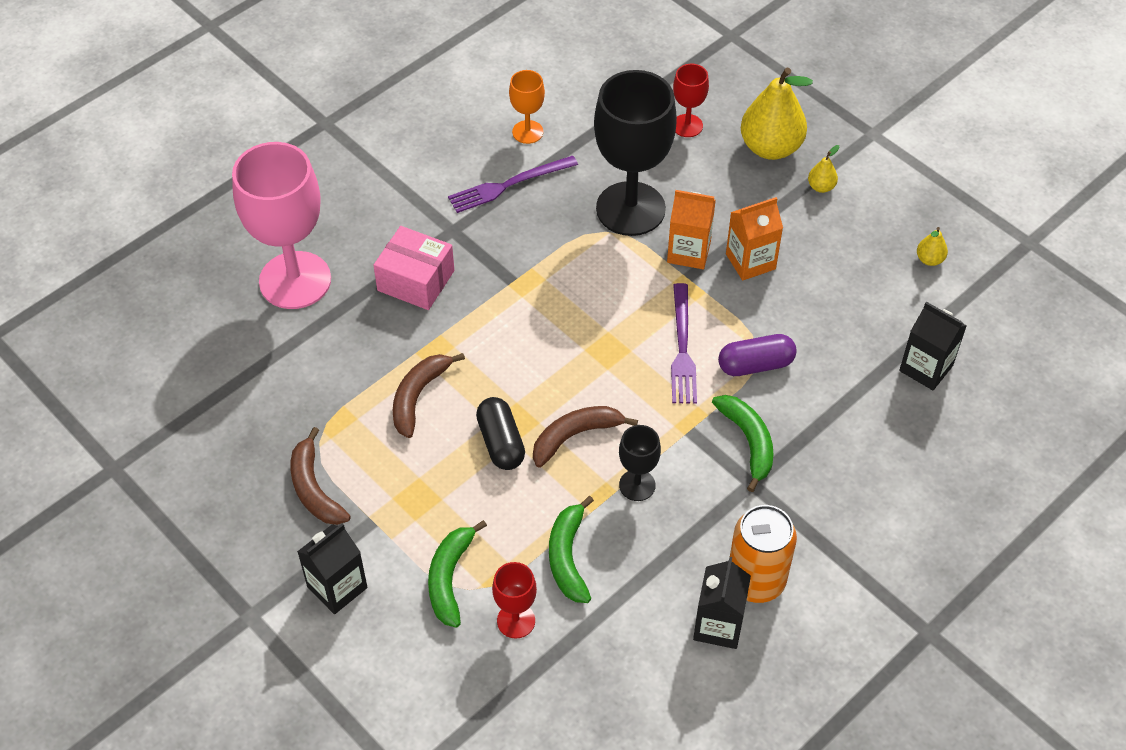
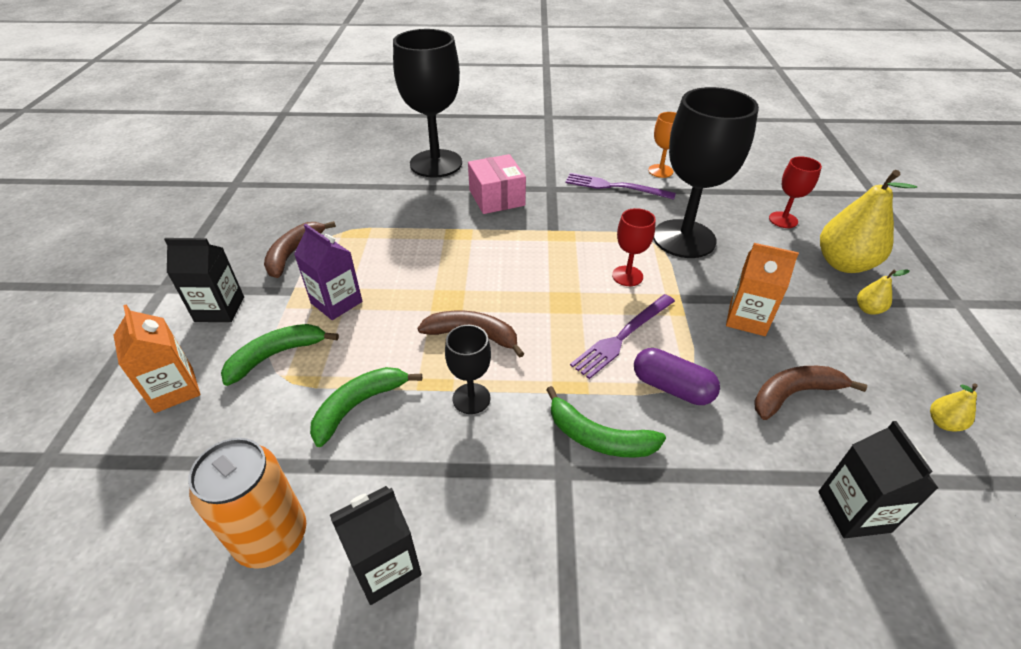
camera: 45 degrees right, 10 degrees down
(295, 280) = (436, 163): pink goblet -> black goblet
(418, 397) = (414, 249): brown banana -> brown banana (793, 394)
(428, 499) = (336, 302): none -> purple carton
(501, 442) = (422, 304): black capsule -> none
(516, 621) = (267, 417): red goblet -> red goblet (627, 276)
(688, 252) = (700, 284): orange carton -> orange carton (174, 390)
(748, 441) = (598, 437): green banana -> green banana turned 90 degrees clockwise
(756, 580) = (465, 558): orange can -> orange can (271, 537)

